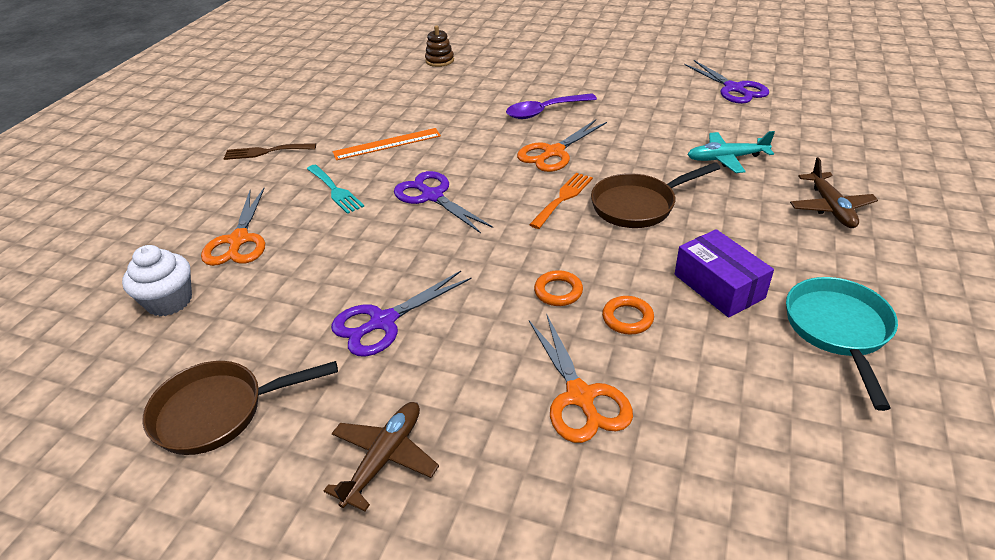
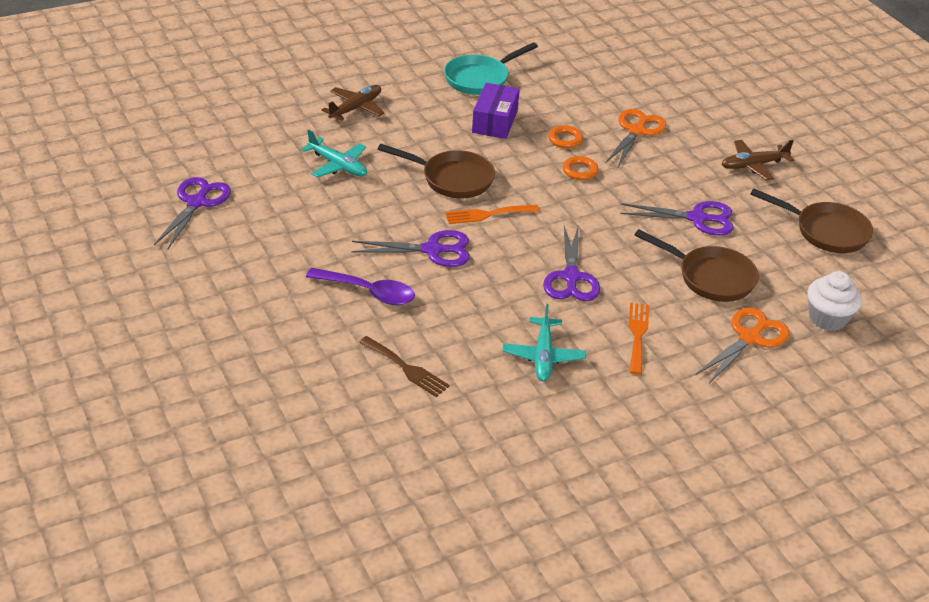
camera: 140 degrees left, 0 degrees up
(266, 152) = (660, 429): brown fork -> brown fork (406, 368)
(315, 269) = (710, 277): none -> brown pan
(335, 190) = (637, 335): turquoise fork -> orange fork
(387, 144) = (543, 356): orange ruler -> turquoise plane
(439, 61) = (338, 445): brown stacking toy -> none
(553, 152) = (432, 250): orange scissors -> purple scissors

